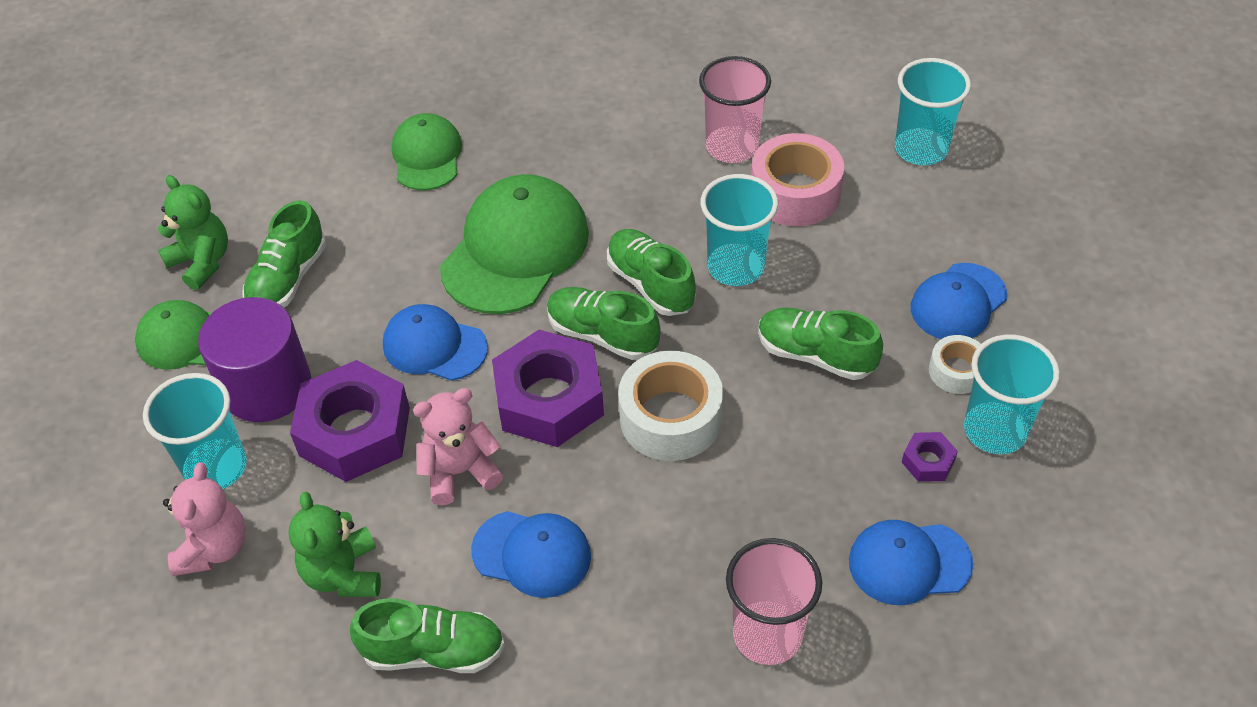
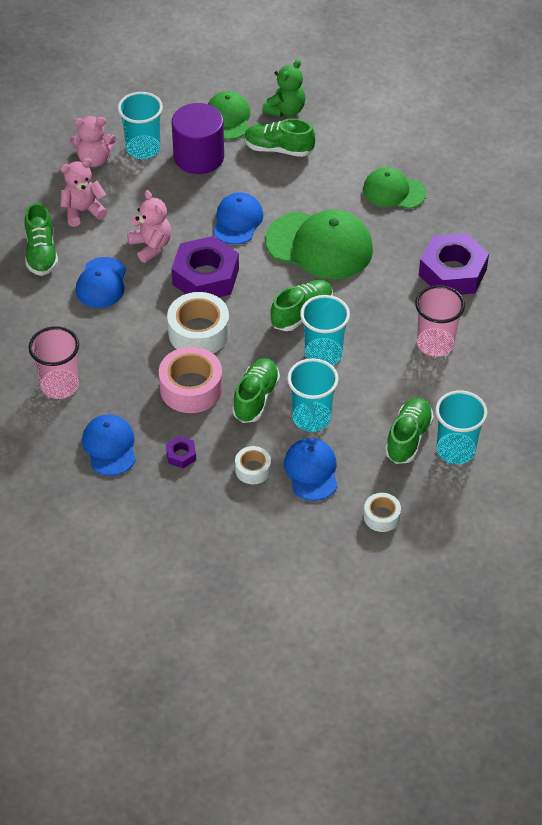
camera: 80 degrees right, 0 degrees up
(343, 574) = (83, 211): green teddy bear -> pink teddy bear
(355, 431) = (173, 198): purple nut -> purple nut (452, 272)
(427, 156) = (393, 191): green cap -> green cap turned 150 degrees counterclockwise
(602, 335) = (257, 295): green shoe -> green shoe (408, 438)
(795, 193) = (397, 381): pink tape -> pink tape (191, 388)
(958, 302) = (311, 471): blue cap -> blue cap turned 45 degrees clockwise
(995, 430) = (208, 488): turquoise cup -> turquoise cup (311, 418)
(1037, 235) = (381, 516): none -> white tape

